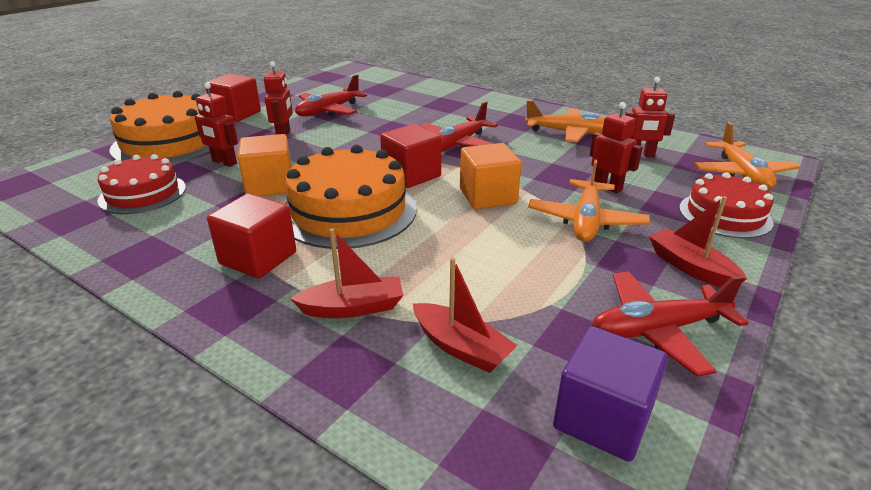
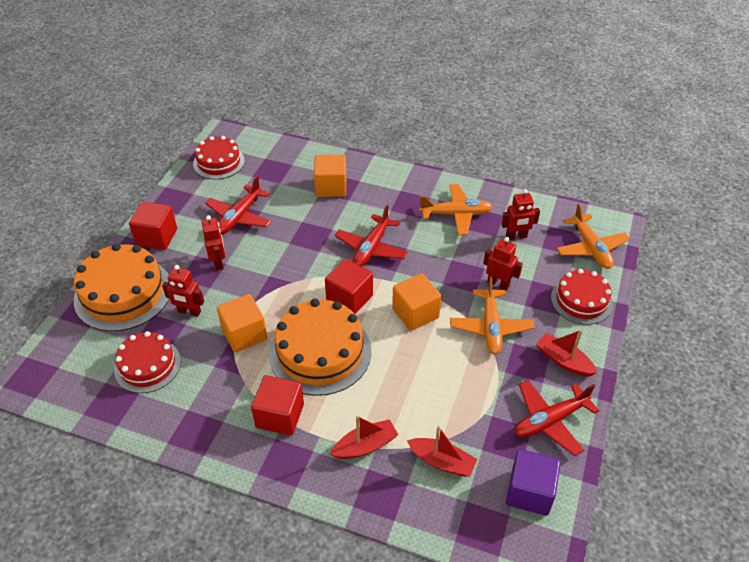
camera: 15 degrees left, 15 degrees up
(333, 81) = (219, 162): none -> red cake
(435, 104) = (331, 187): none -> orange cube

